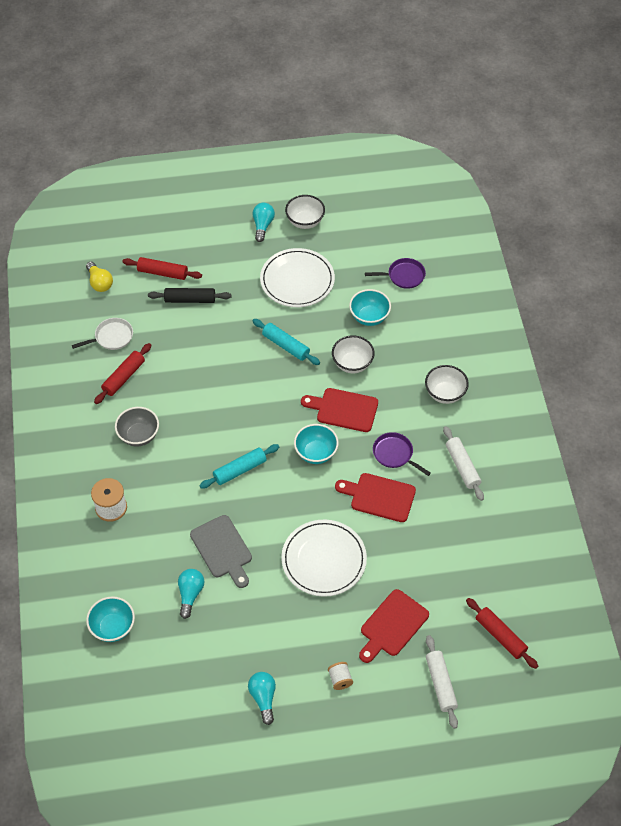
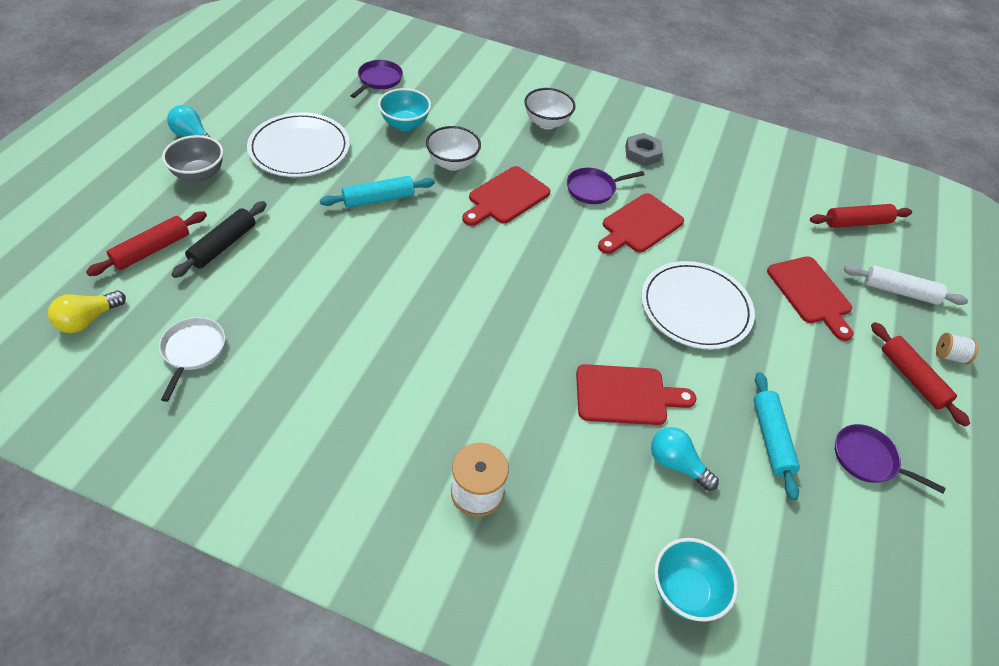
camera: 65 degrees left, 5 degrees down
(100, 283) = (88, 320): yellow light bulb -> yellow light bulb turned 135 degrees clockwise
(124, 377) = (272, 370): red rolling pin -> red rolling pin (912, 378)
(139, 436) = (383, 400): grey bowl -> grey bowl (199, 174)
(222, 549) = (626, 395): grey cutting board -> red cutting board
(240, 470) = (519, 321): turquoise rolling pin -> turquoise rolling pin (771, 438)
(263, 698) = (868, 459): turquoise light bulb -> purple pan
(305, 221) = (229, 106): white bowl -> none
(316, 453) = (546, 245): turquoise bowl -> none
(340, 679) = (866, 371): white spool -> white spool (949, 356)
(462, 466) = (642, 153): white rolling pin -> grey nut

